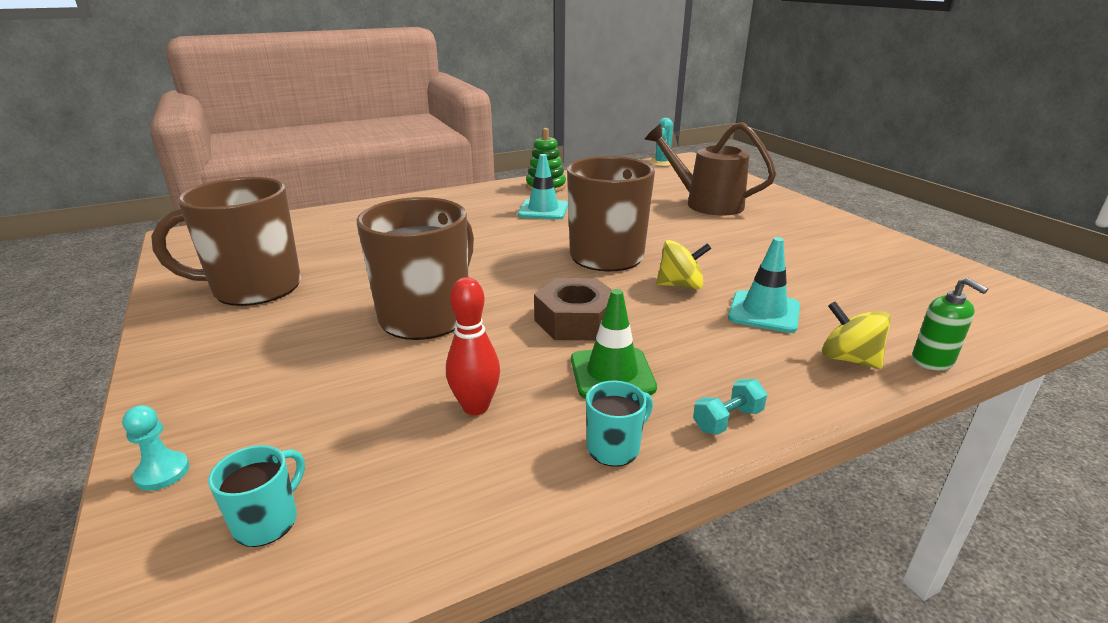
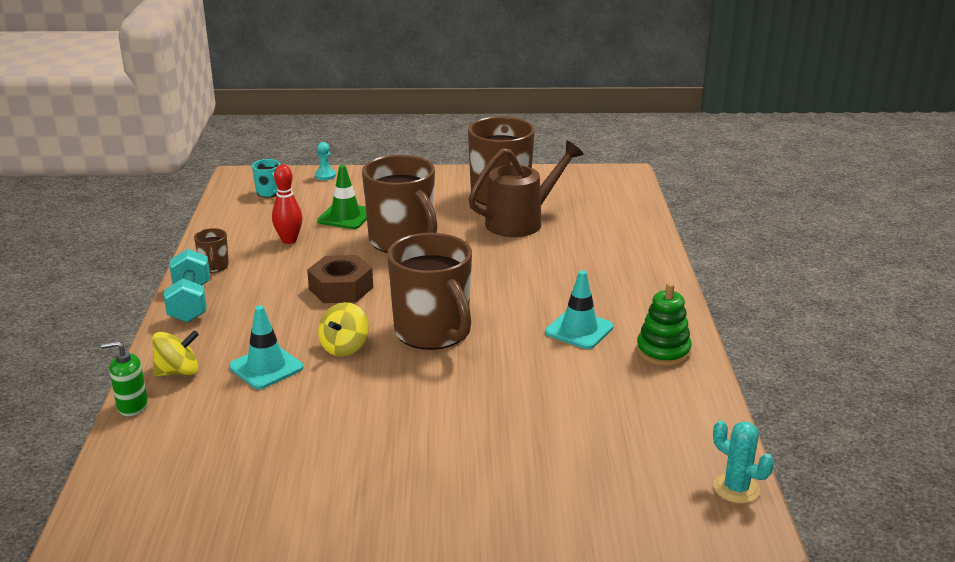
camera: 115 degrees right, 0 degrees up
(612, 374) = (270, 283): green traffic cone -> green traffic cone (345, 216)
(614, 448) = (214, 266): turquoise mug -> brown mug
(705, 203) = (523, 448): brown watering can -> brown watering can (522, 221)
(727, 420) = (190, 303): turquoise dumbbell -> turquoise dumbbell, size x1.84

